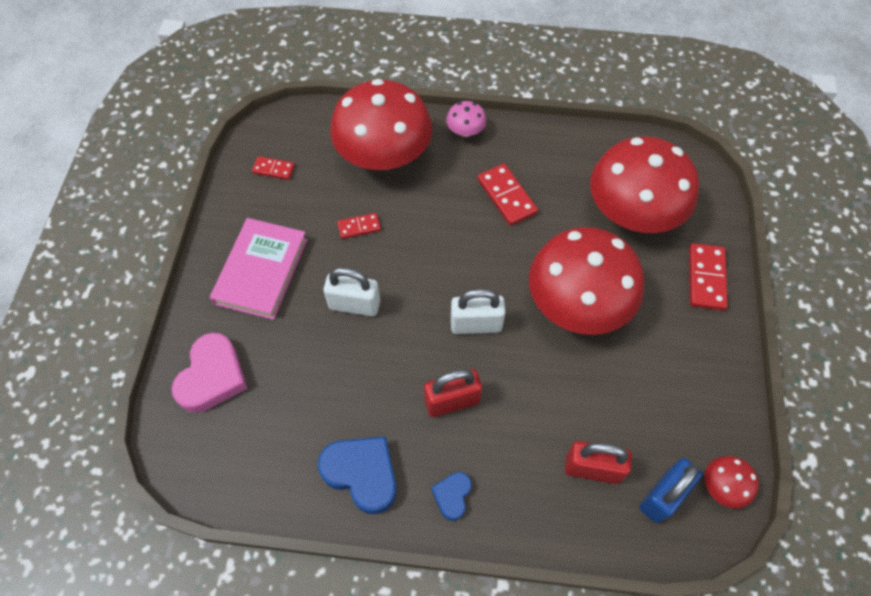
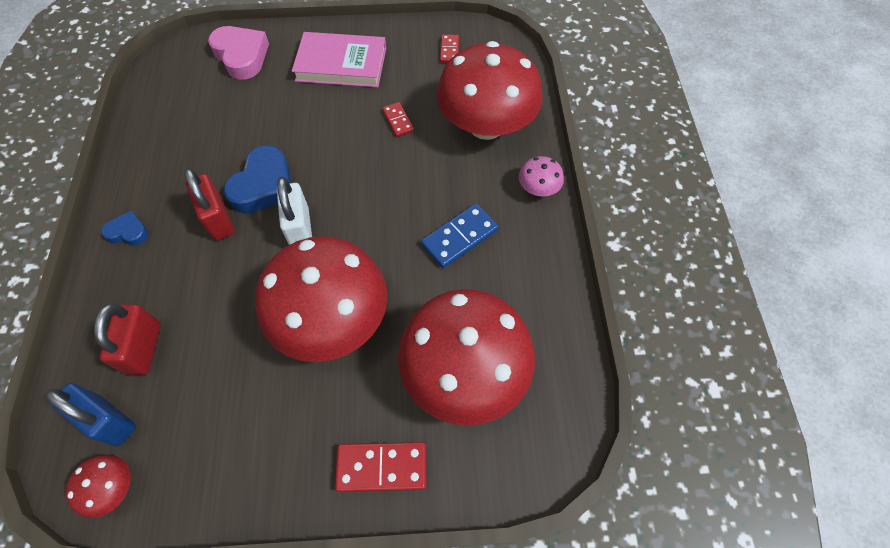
camera: 80 degrees right, 0 degrees up
(212, 377) = (241, 56): pink heart -> pink heart turned 135 degrees counterclockwise
(354, 305) = (314, 132): white padlock -> none
(362, 474) = (154, 165): blue heart -> blue heart (264, 185)
(507, 196) = (459, 237): red domino -> blue domino

